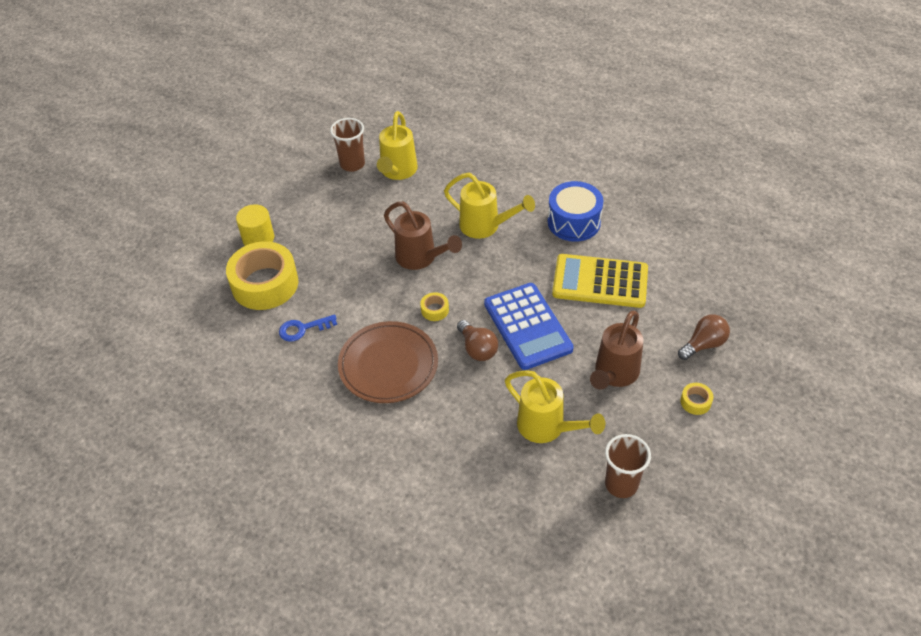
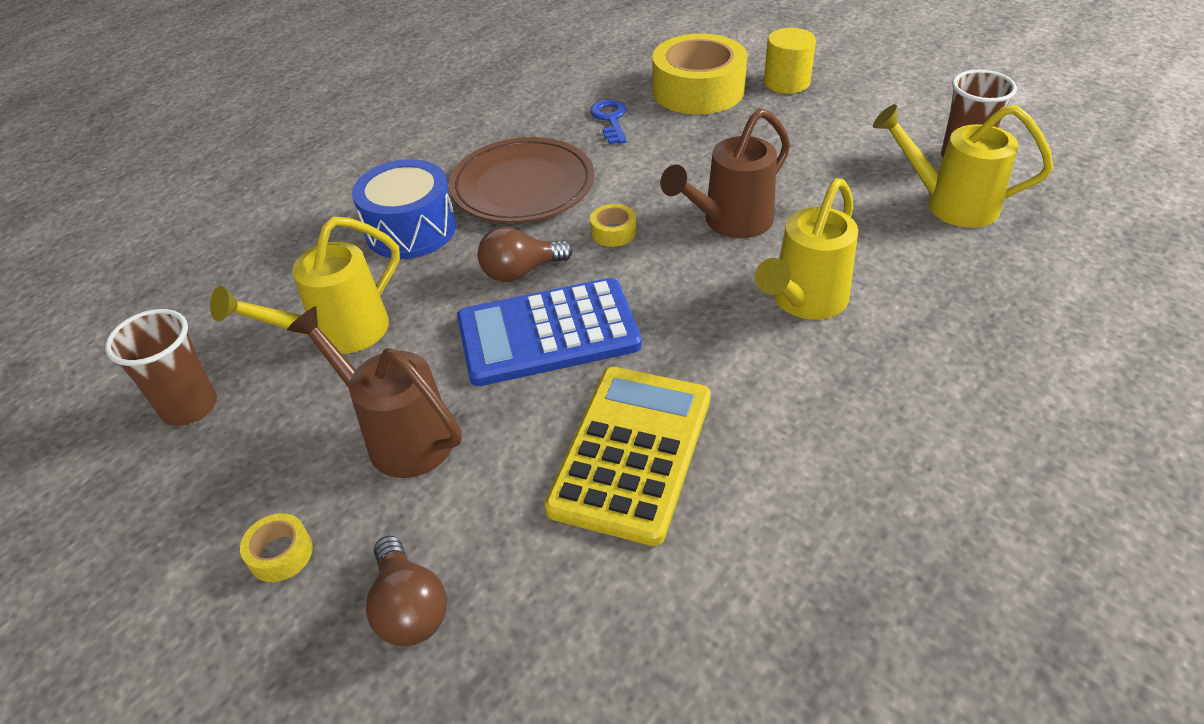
camera: 100 degrees right, 5 degrees down
(574, 222) = (814, 435): blue drum -> blue drum (411, 230)

